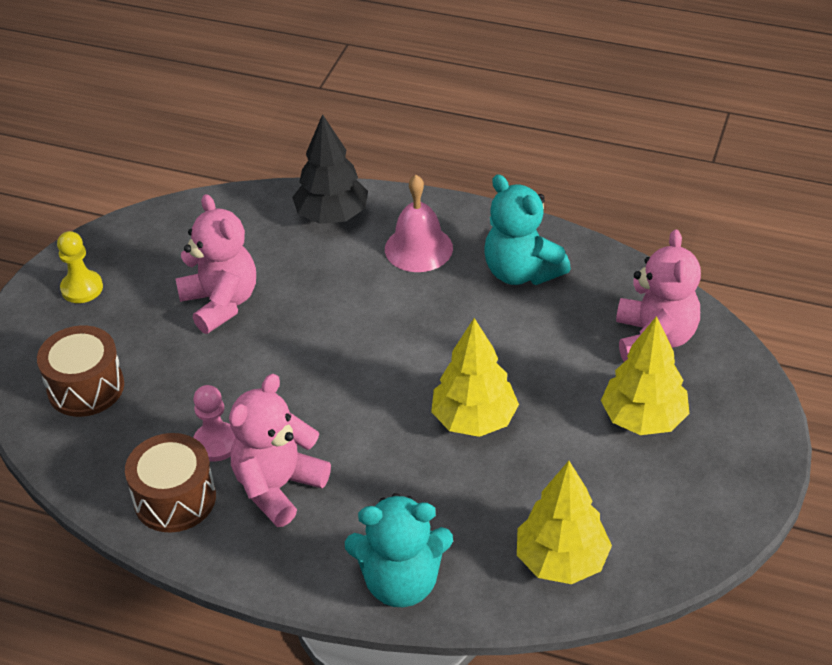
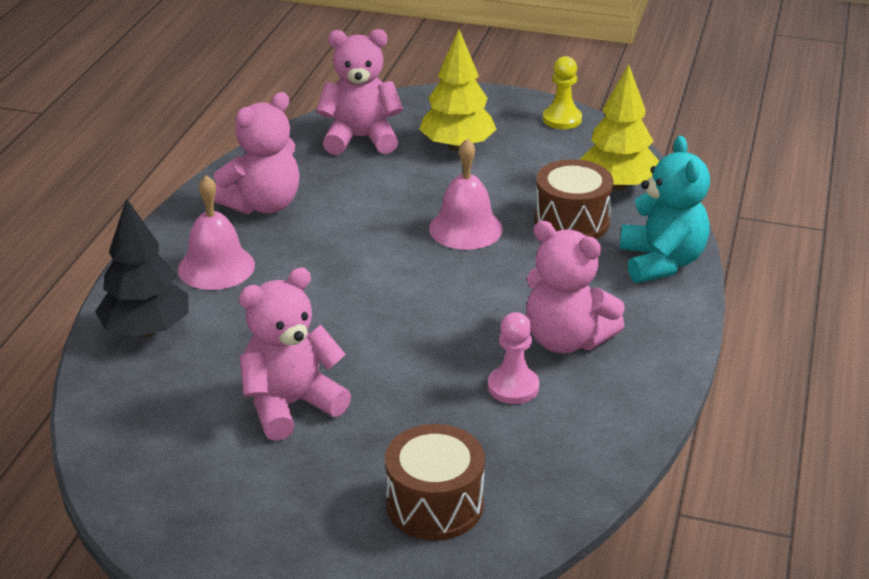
camera: 95 degrees left, 10 degrees down
(82, 288) = (250, 537): yellow pawn -> yellow pawn (562, 119)
(175, 499) = (594, 409): brown drum -> brown drum (571, 221)
(474, 420) = (465, 228): yellow tree -> pink bell
(521, 272) = (263, 204): turquoise teddy bear -> pink teddy bear

